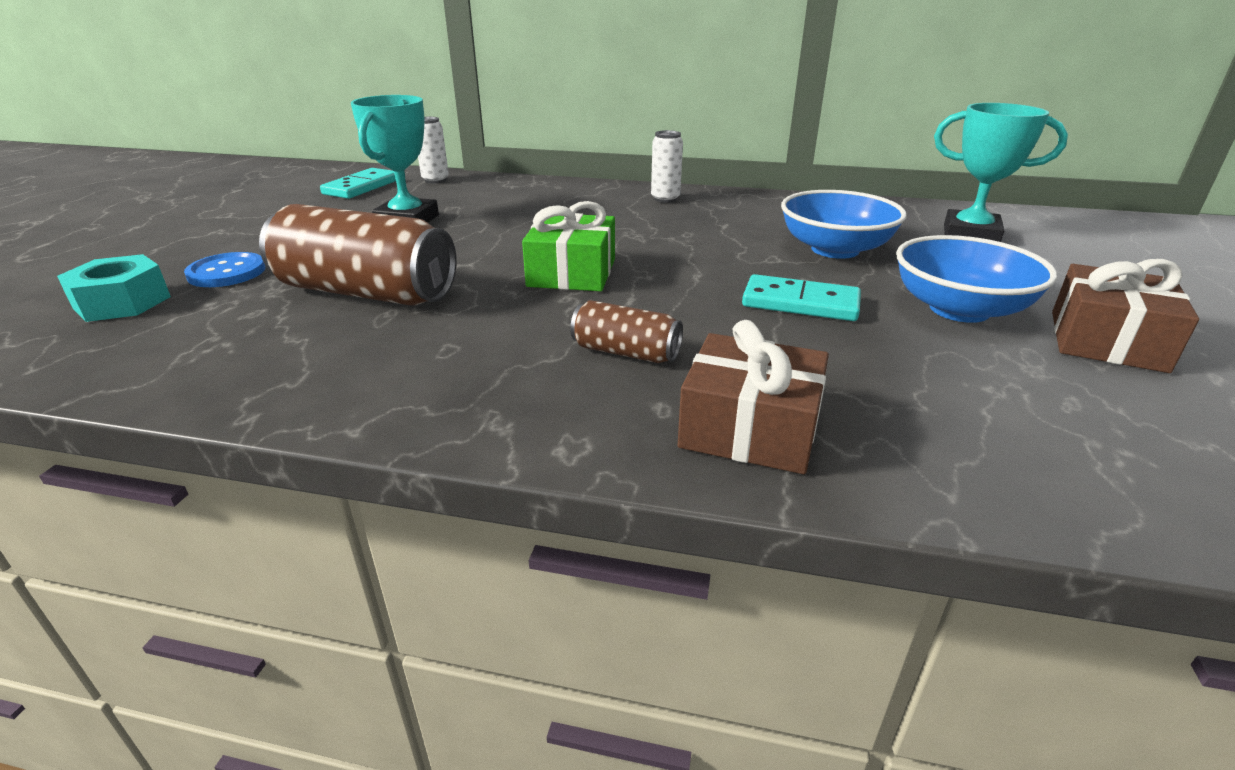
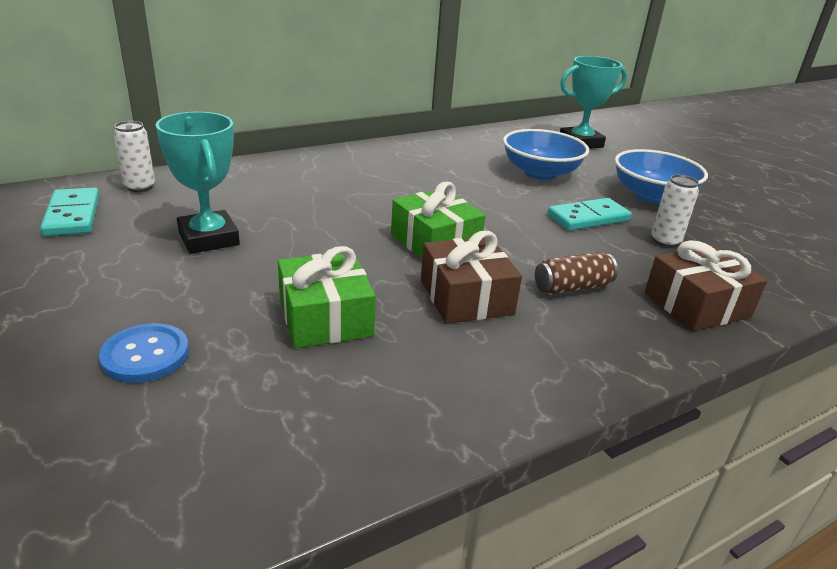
camera: 45 degrees left, 0 degrees up
(122, 302) = (102, 434): turquoise nut -> none
(366, 292) = (325, 317): brown can -> green gift
(665, 199) = (375, 158): white can -> white can (665, 241)
(1106, 341) = (721, 194): brown gift -> brown gift (466, 297)

